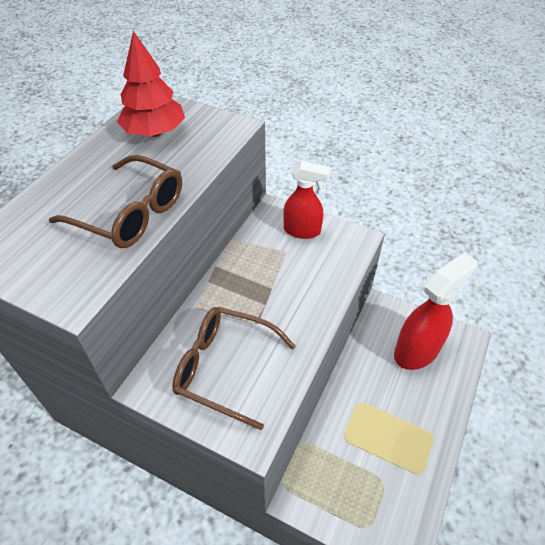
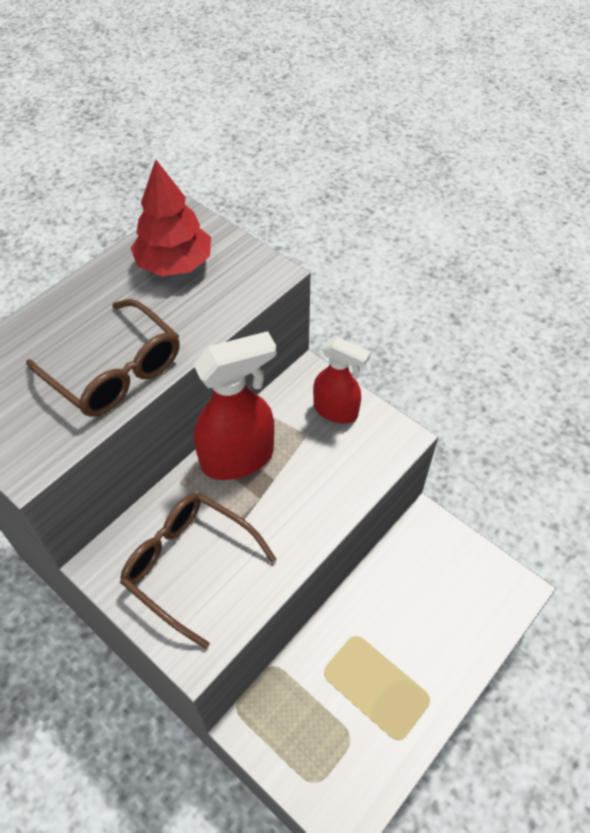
camera: 15 degrees right, 5 degrees up
(417, 350) = (450, 588): red spray bottle -> red spray bottle (238, 458)

